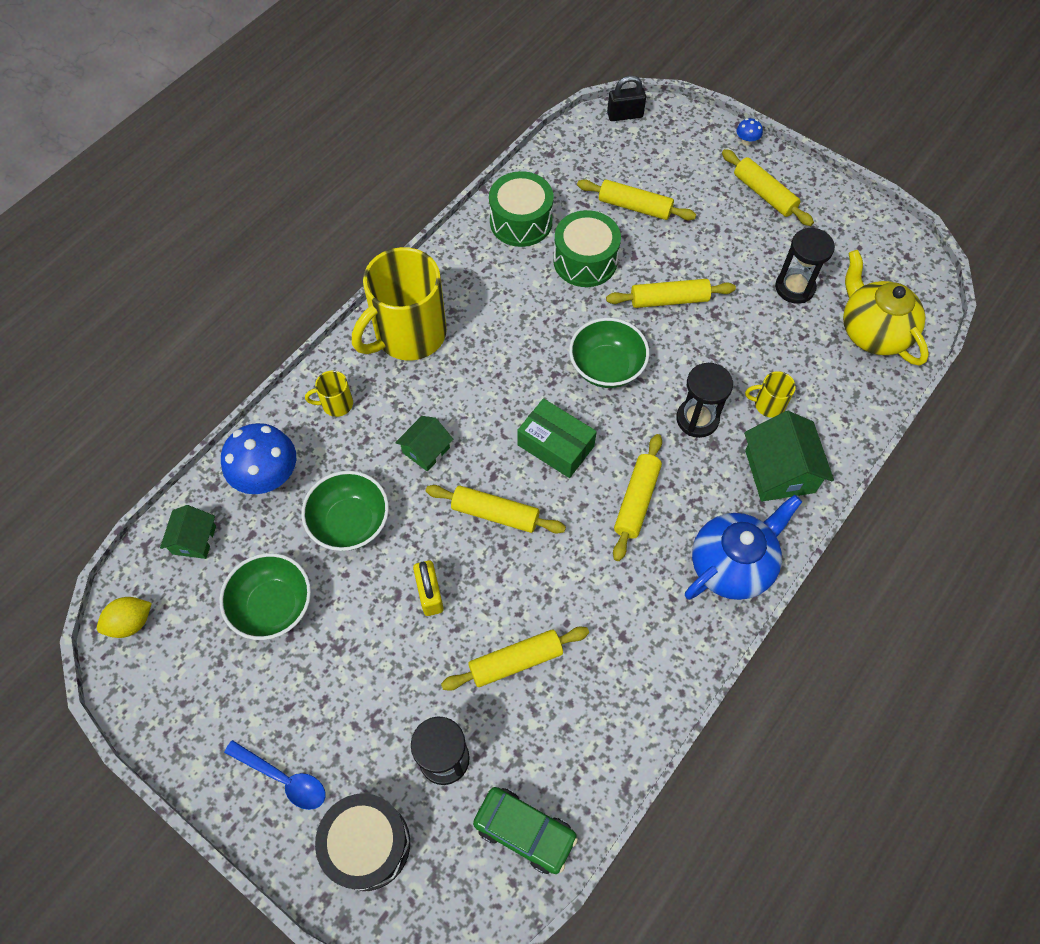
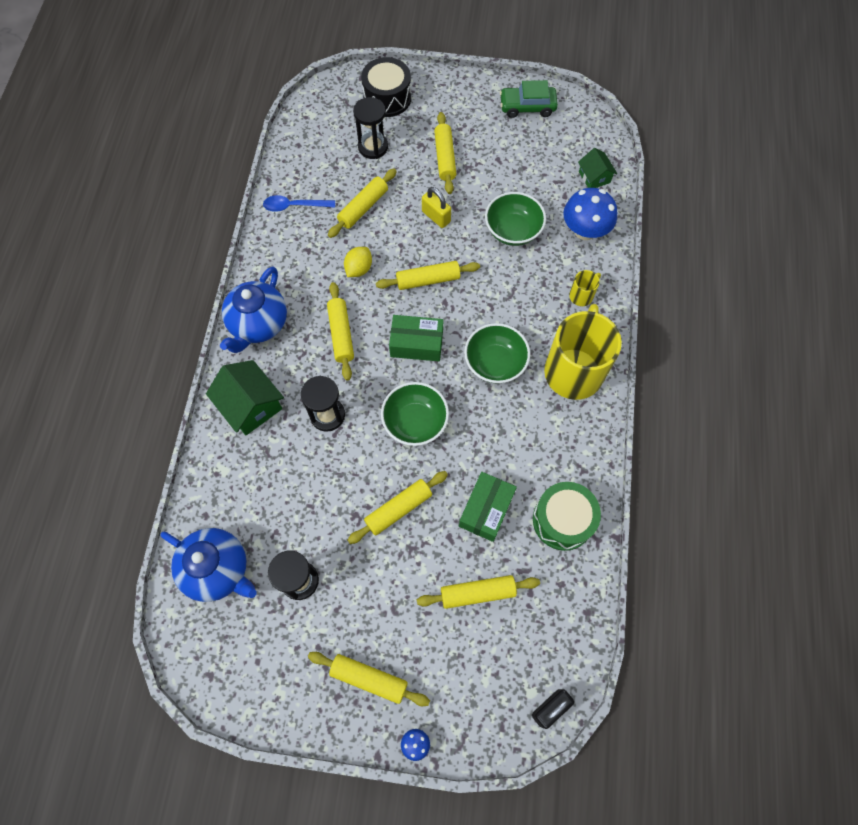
camera: 150 degrees right, 5 degrees up
(131, 623) = (588, 124): yellow lemon -> yellow lemon (359, 269)
(273, 606) = (520, 168): green bowl -> green bowl (495, 363)
(283, 778) = (449, 102): blue spoon -> blue spoon (294, 206)
(357, 680) = (445, 158): none -> yellow rolling pin
(426, 450) = (500, 296): green house -> none
(524, 831) = (311, 138): green car -> green car (527, 107)
(585, 261) = (486, 510): green drum -> green box
(768, 404) = (279, 455): yellow mug -> none
(872, 332) = (218, 569): yellow teapot -> blue teapot

